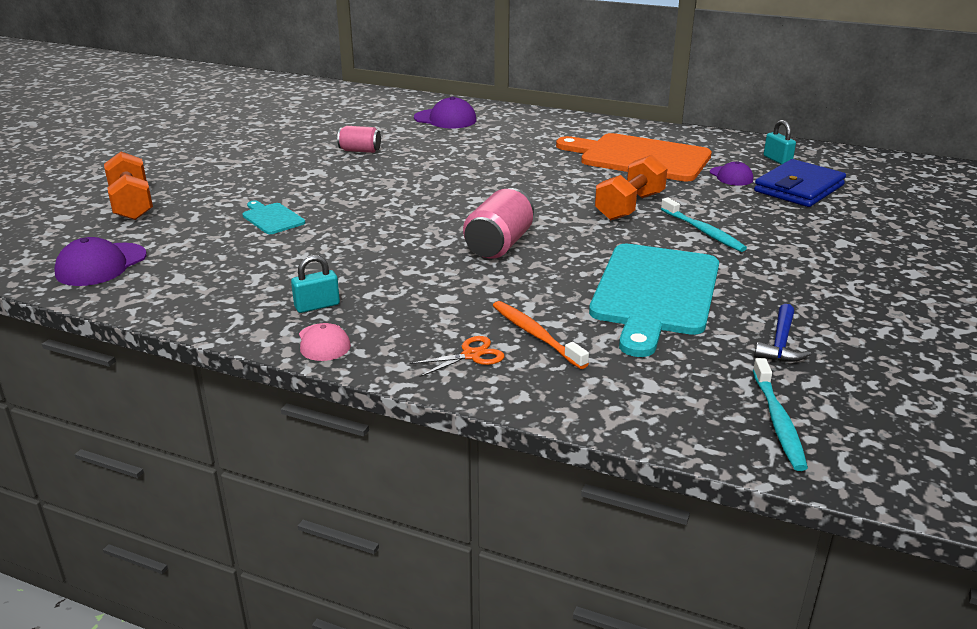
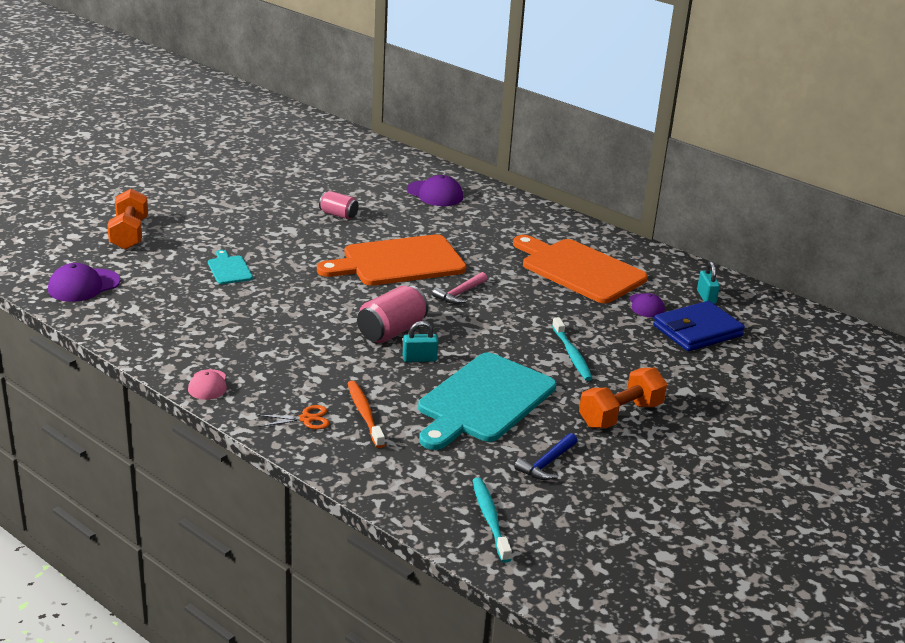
camera: 15 degrees right, 0 degrees up
(317, 306) = (220, 354): turquoise padlock -> turquoise padlock (419, 359)
(455, 181) = (398, 262): none -> orange cutting board
(541, 197) = (460, 293): none -> pink hammer
(629, 206) = (529, 318): orange dumbbell -> orange dumbbell (620, 415)
(778, 421) = (490, 519): turquoise toothbrush -> turquoise toothbrush turned 150 degrees clockwise

